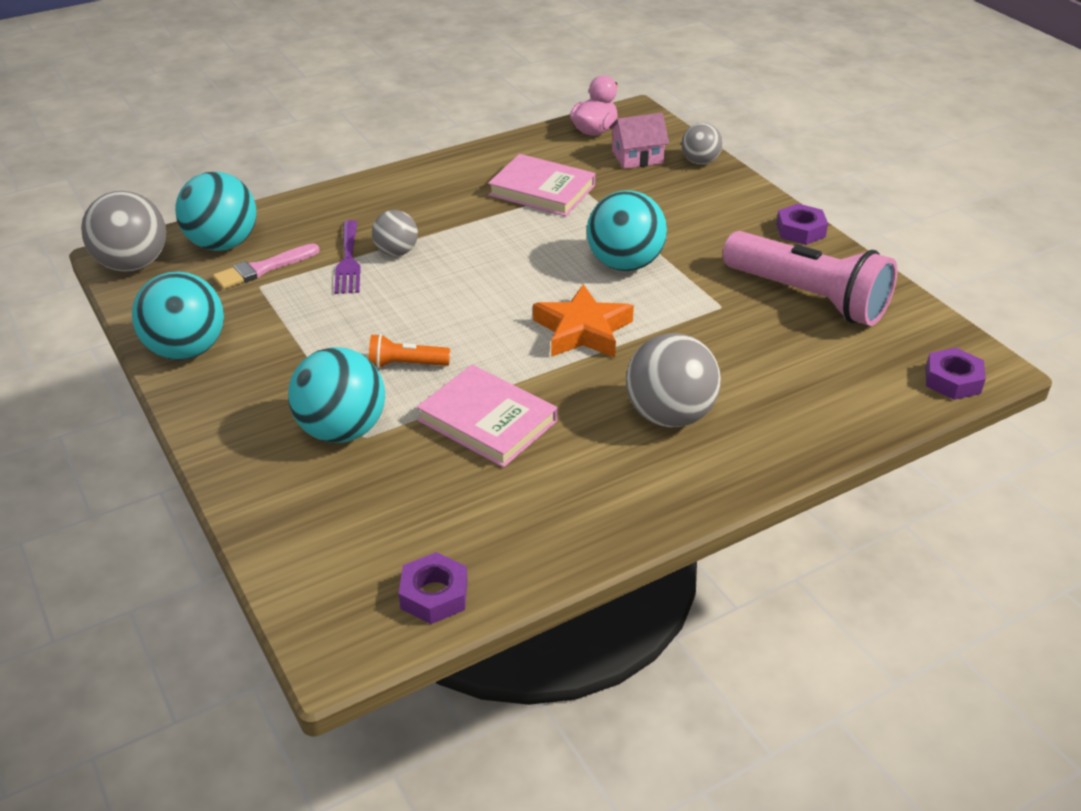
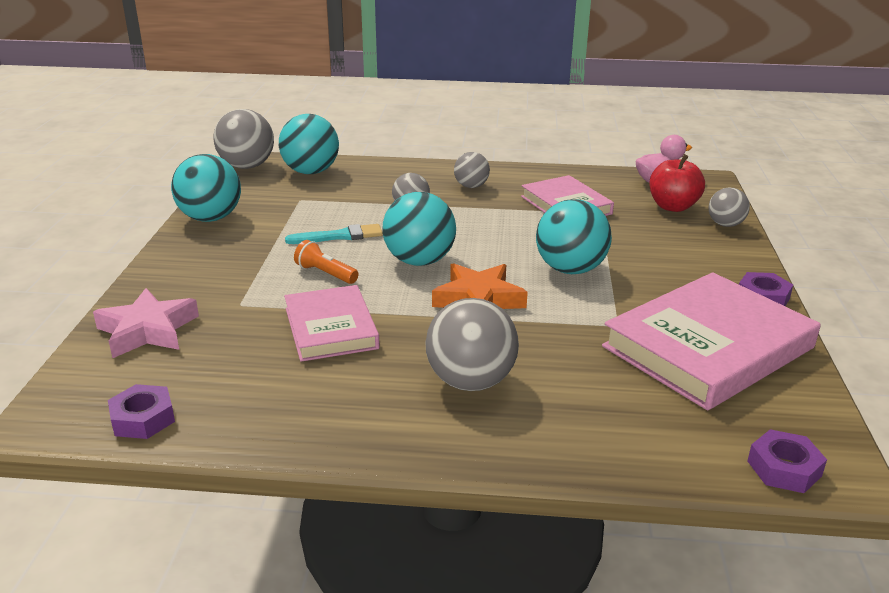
camera: 35 degrees right, 10 degrees down
(263, 269) = (315, 191): pink brush -> none
(308, 509) = (147, 330): none -> pink star
(342, 430) = (232, 295): turquoise ball -> turquoise ball (419, 261)
(348, 261) = (372, 204): purple fork -> none
(363, 315) = (339, 236): none -> turquoise brush
(424, 200) = (471, 186): none -> grey ball
(637, 157) = (673, 207): pink house -> red apple
(808, 297) = (708, 347): pink flashlight -> pink book

